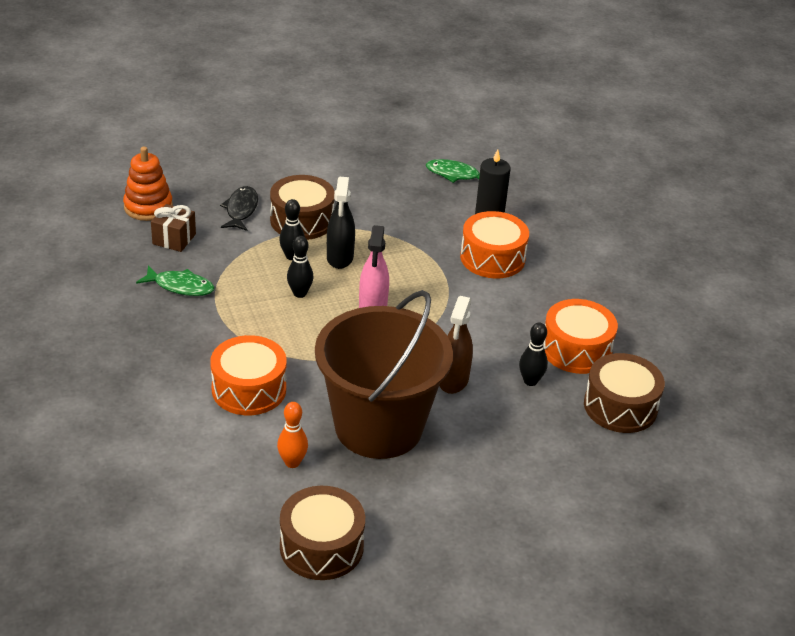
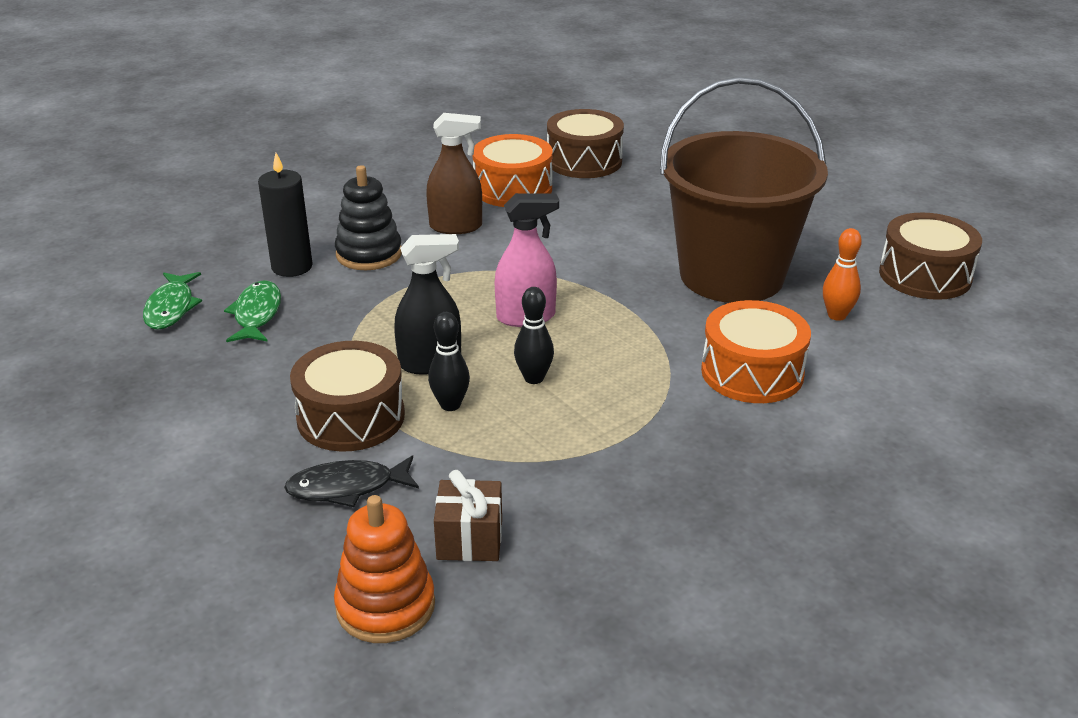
camera: 105 degrees left, 5 degrees down
(180, 286) = (590, 492): green fish -> green fish (257, 314)
(453, 380) = (618, 246): brown spray bottle -> brown spray bottle (456, 227)
(492, 258) = (369, 254): orange drum -> black stacking toy
(530, 381) = (584, 206): black bowling pin -> none

